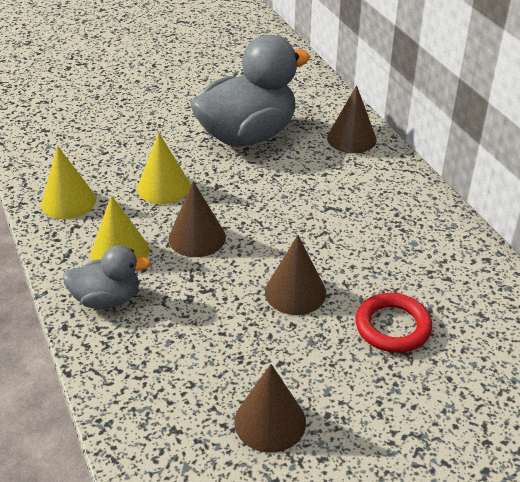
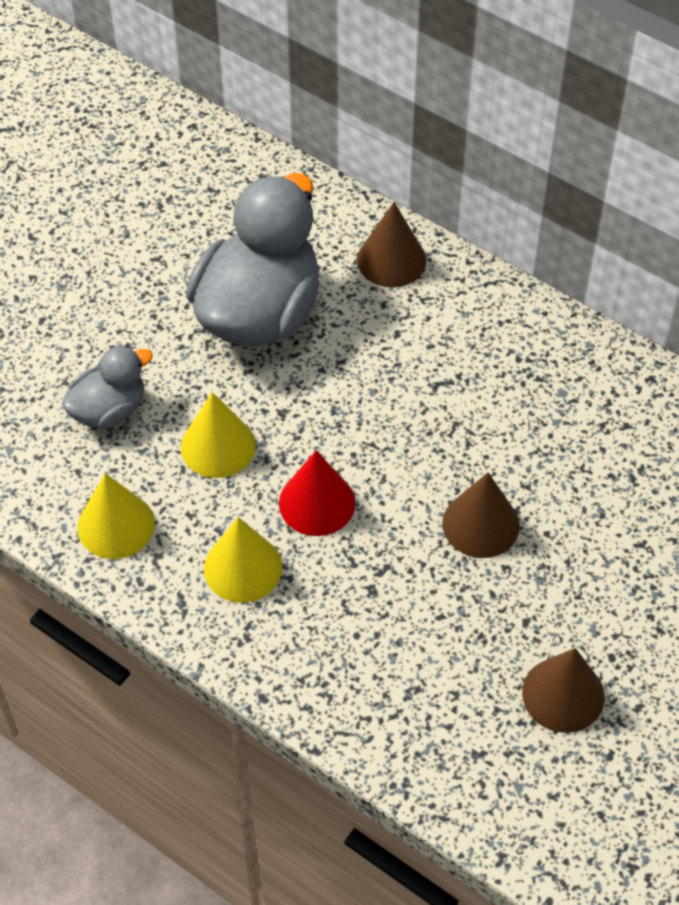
camera: 30 degrees left, 15 degrees up
(107, 299) = (282, 638): grey duck -> grey duck (109, 410)
(197, 237) = (317, 503): brown cone -> red cone
(392, 326) = (609, 518): red ring -> none

